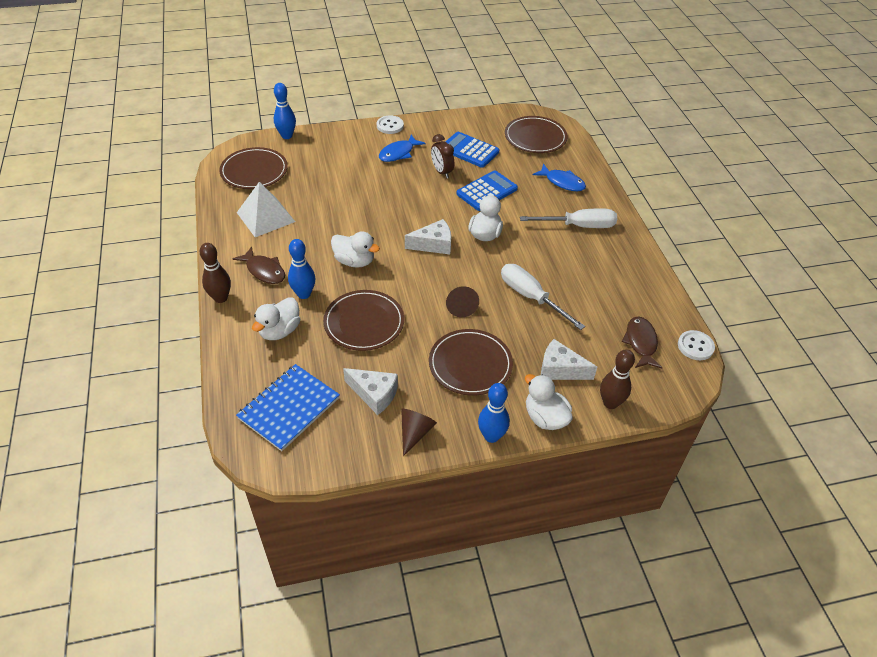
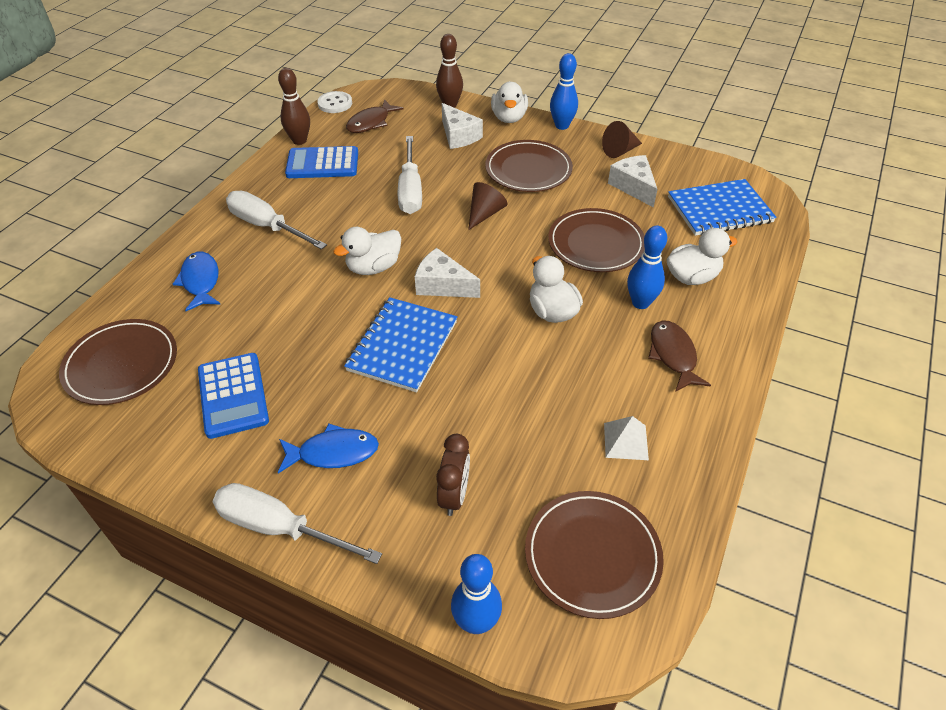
camera: 140 degrees left, 0 degrees up
(221, 298) = (746, 346): brown bowling pin -> brown bowling pin (299, 141)
(265, 217) = (626, 441): white pyramid -> white pyramid, size x0.56
(390, 126) = (279, 528): white button -> white screwdriver
(418, 204) = (402, 346): none -> blue notebook
(442, 172) = (315, 380): brown clock -> brown clock (454, 495)
(487, 191) = (300, 318): blue calculator -> blue calculator (322, 164)

